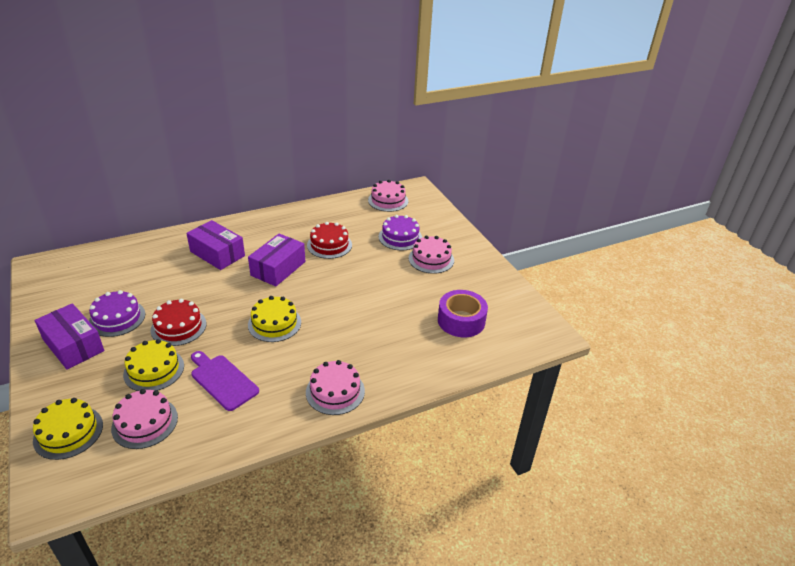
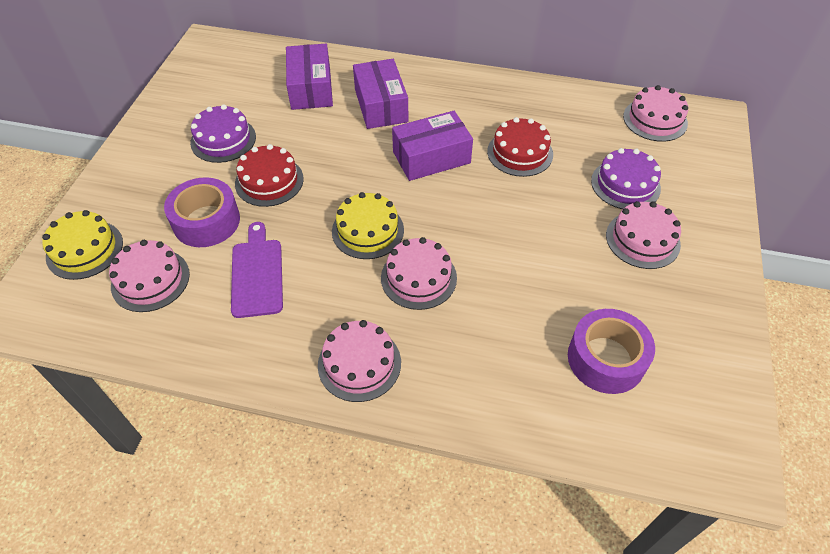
camera: 40 degrees right, 15 degrees up
(73, 345) = (163, 152): purple box -> purple box (311, 88)
(154, 370) = (206, 221): yellow cake -> purple tape
(329, 332) = (418, 277): none -> pink cake

